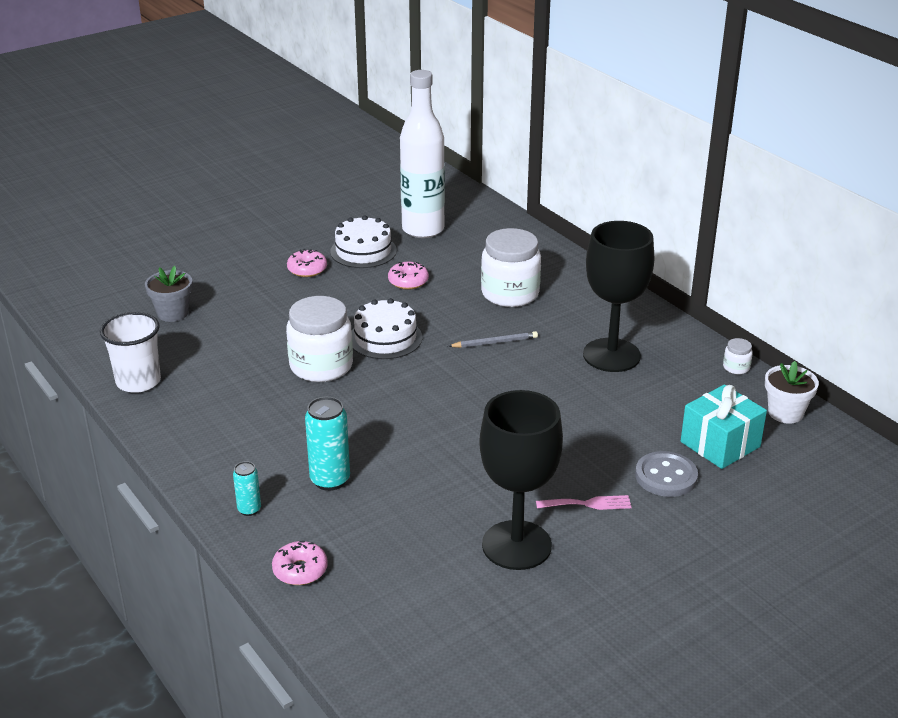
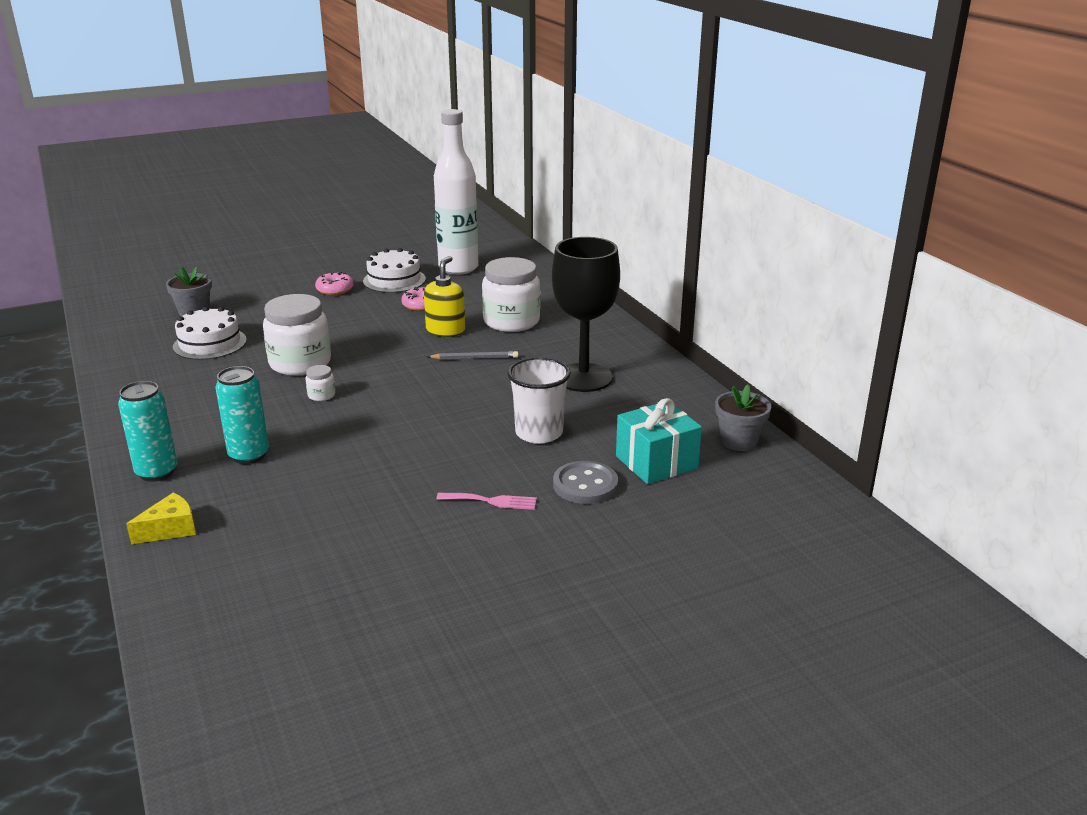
camera: 10 degrees right, 5 degrees down
(138, 381) = (128, 361): white cup -> white cup (539, 433)
(249, 509) = (157, 472): turquoise can -> turquoise can, size x1.74
(300, 570) = (170, 529): pink donut -> yellow cheese
(385, 338) = (373, 346): white cake -> white cake (210, 343)
(449, 311) = (445, 330): none -> yellow soap dispenser
(516, 545) = (397, 530): black goblet -> none
(736, 367) = (705, 398): white jar -> white jar (321, 395)
(785, 413) = (739, 441): white flower pot -> grey flower pot

